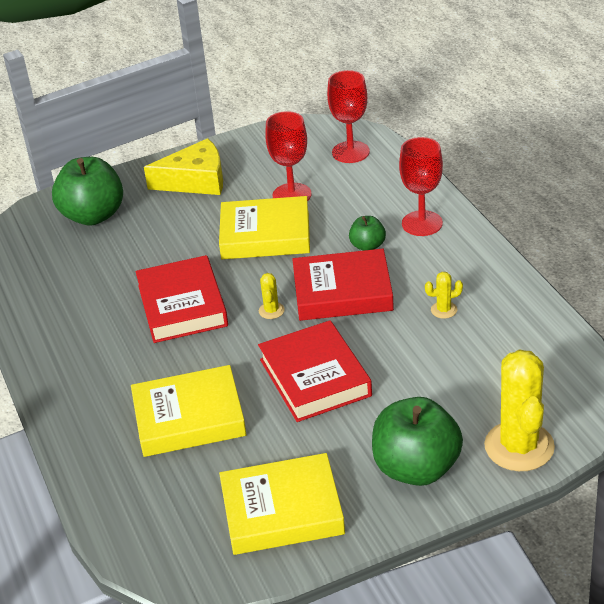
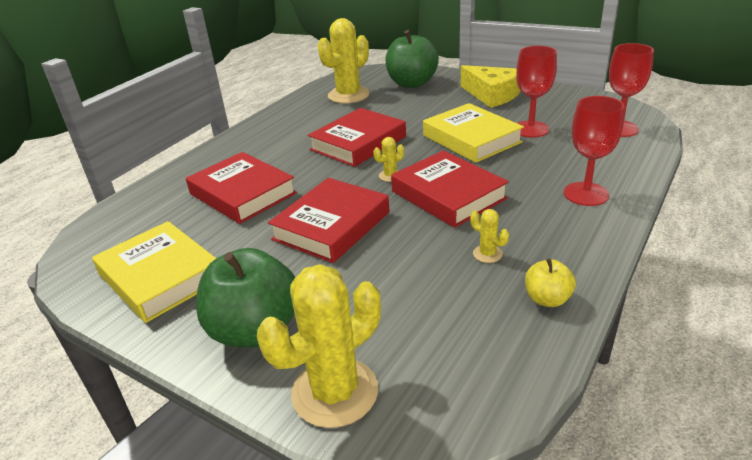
camera: 55 degrees right, 5 degrees down
(57, 270) = (348, 95): none -> yellow cactus
(189, 418) = (242, 193): yellow book -> red book
(367, 246) = (519, 182): green apple -> none
(519, 308) = (547, 299): none -> yellow apple

